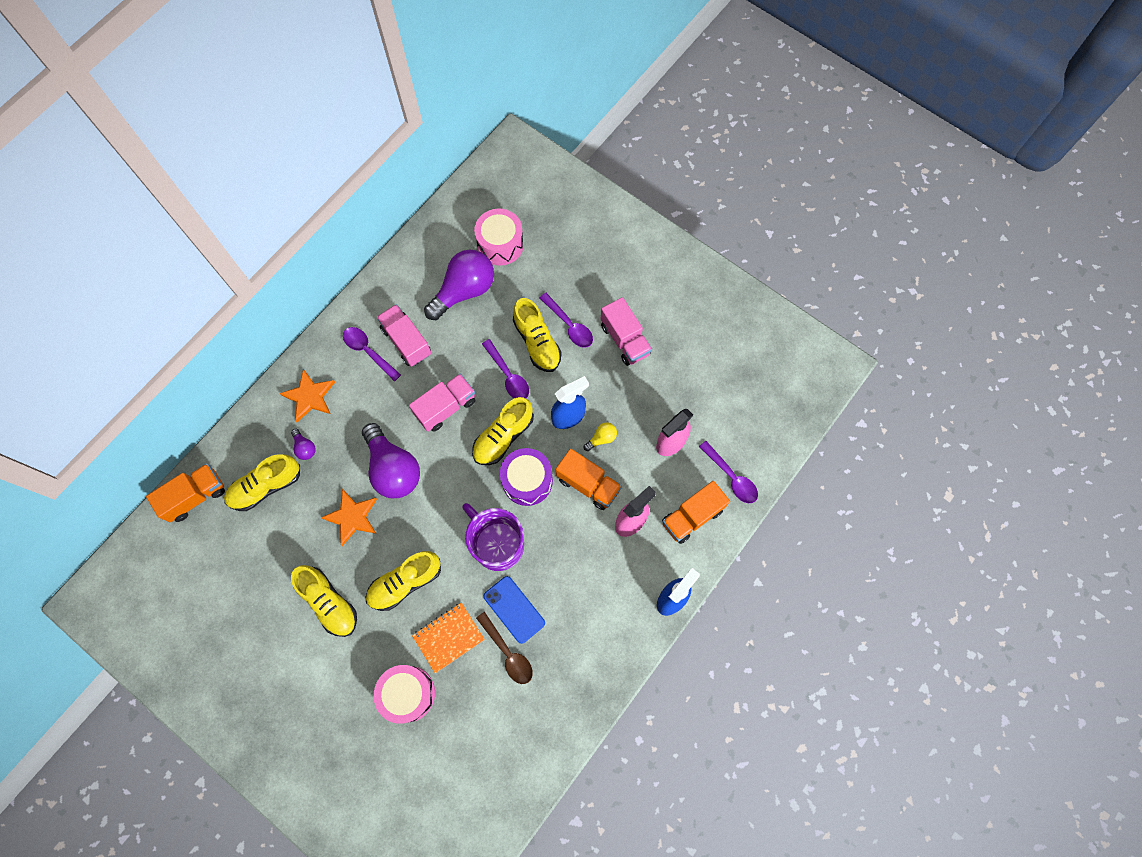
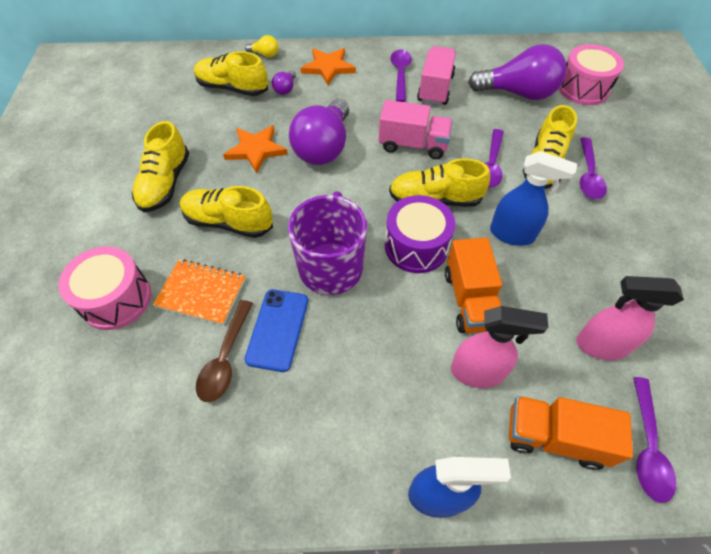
camera: 50 degrees right, 15 degrees down
(195, 496) = (189, 60): orange truck -> none
(601, 438) = (526, 277): yellow light bulb -> yellow light bulb (265, 54)
(625, 339) = (636, 225): pink truck -> none

